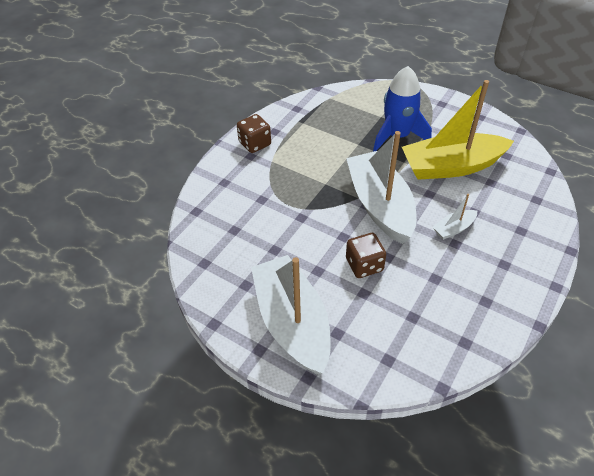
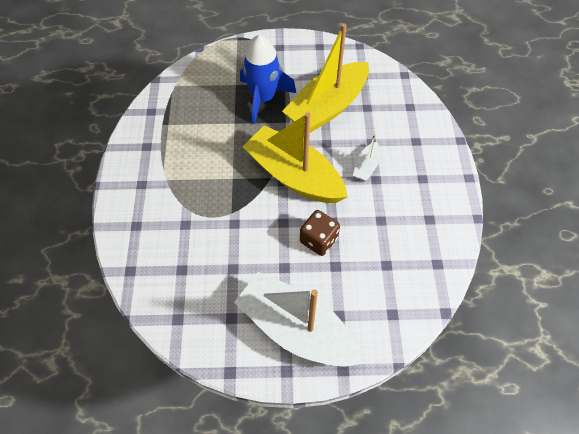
camera: 35 degrees left, 10 degrees up
(255, 143) = (136, 169): brown dice -> none
(380, 205) = (294, 175): white boat -> yellow boat

